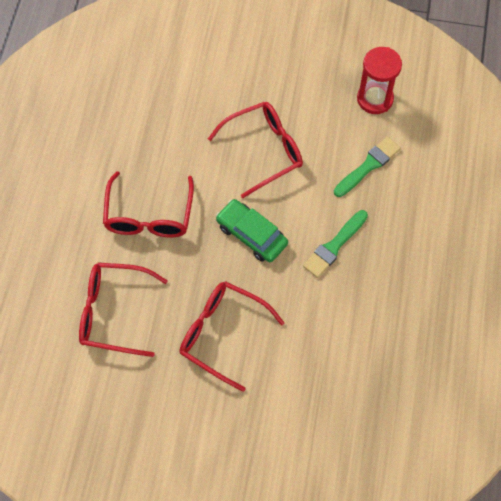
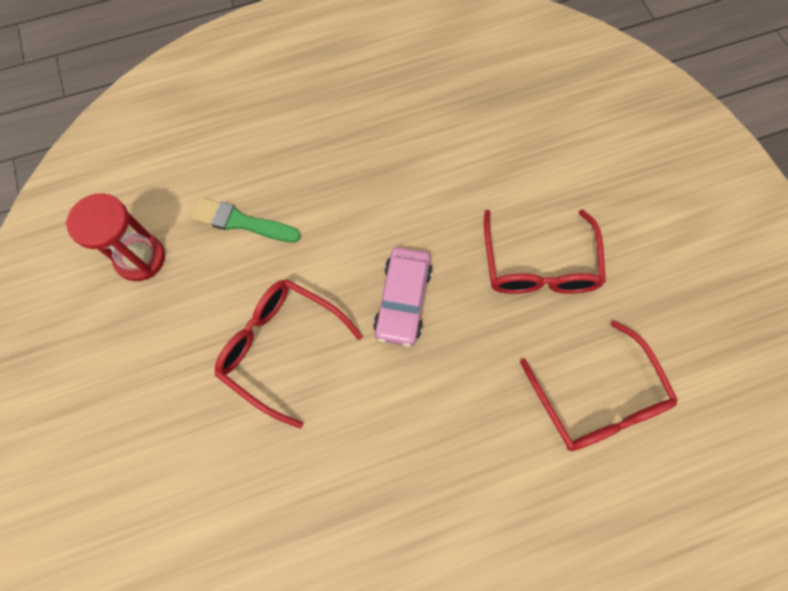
camera: 120 degrees left, 5 degrees up
(149, 216) = (452, 436): red glasses -> none
(251, 235) = (403, 300): green car -> pink car
(334, 246) = (364, 208): green brush -> none

